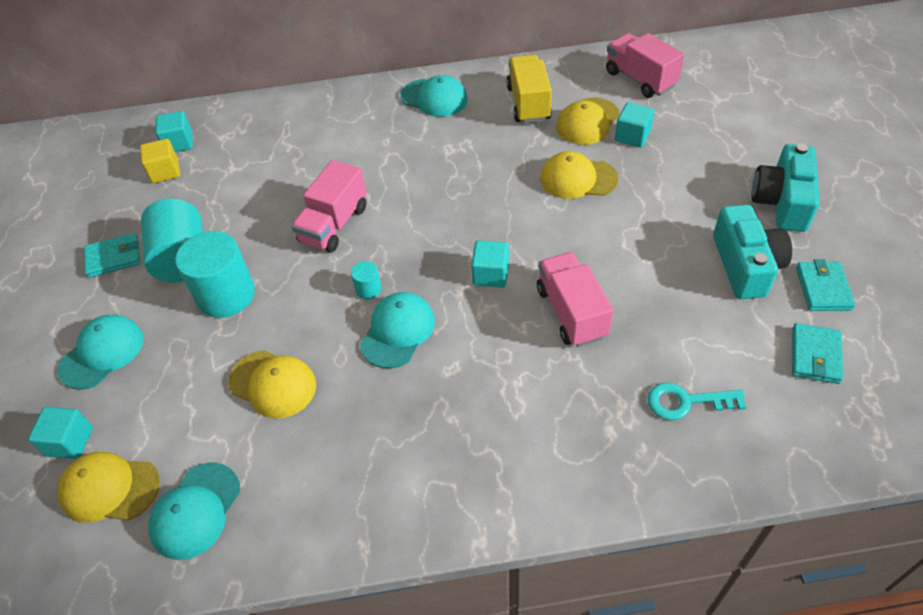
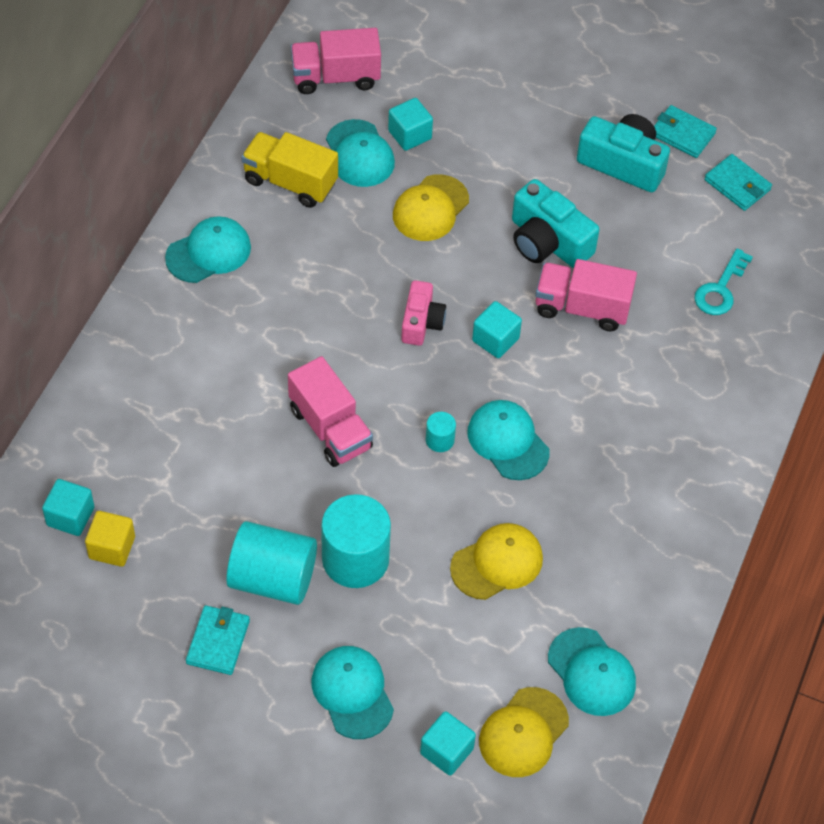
camera: 65 degrees left, 5 degrees up
(469, 225) = (421, 322): none -> pink camera
(587, 121) = (359, 154): yellow cap -> turquoise cap
(782, 201) = (576, 92): turquoise camera -> turquoise camera (548, 241)

